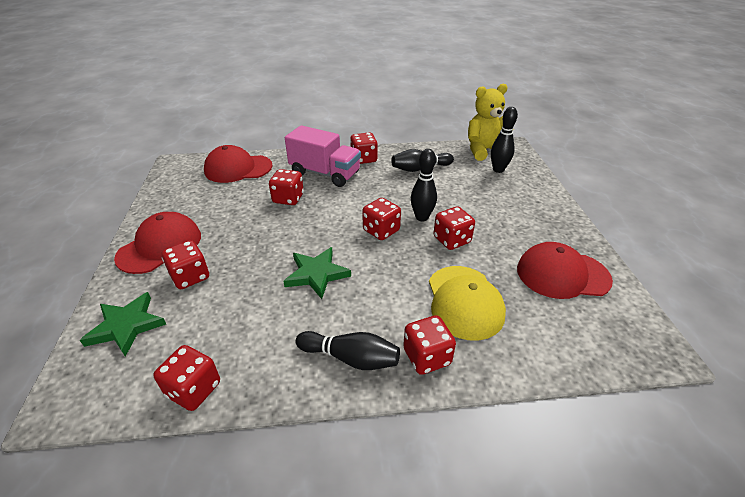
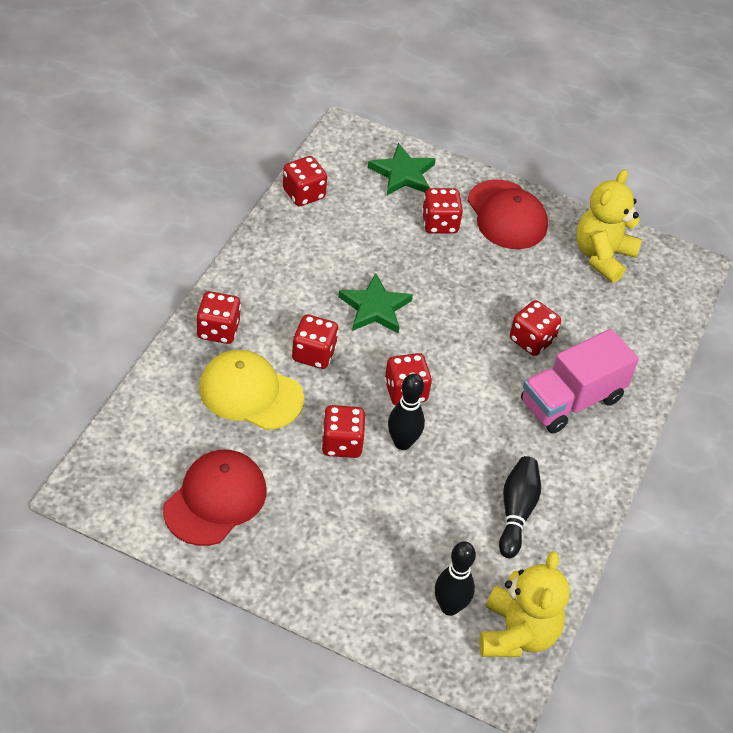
camera: 115 degrees right, 10 degrees up
(185, 195) = (602, 256): none -> yellow teddy bear
(238, 168) = (641, 320): red cap -> none
(351, 358) = (257, 285): black bowling pin -> none
(364, 159) = (586, 462): red dice -> red dice (313, 354)

